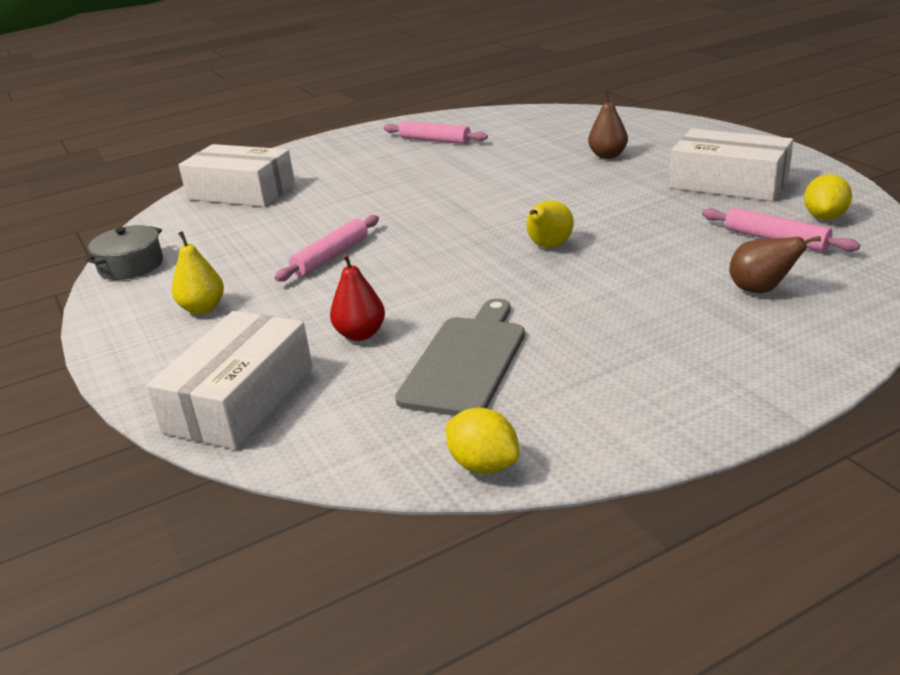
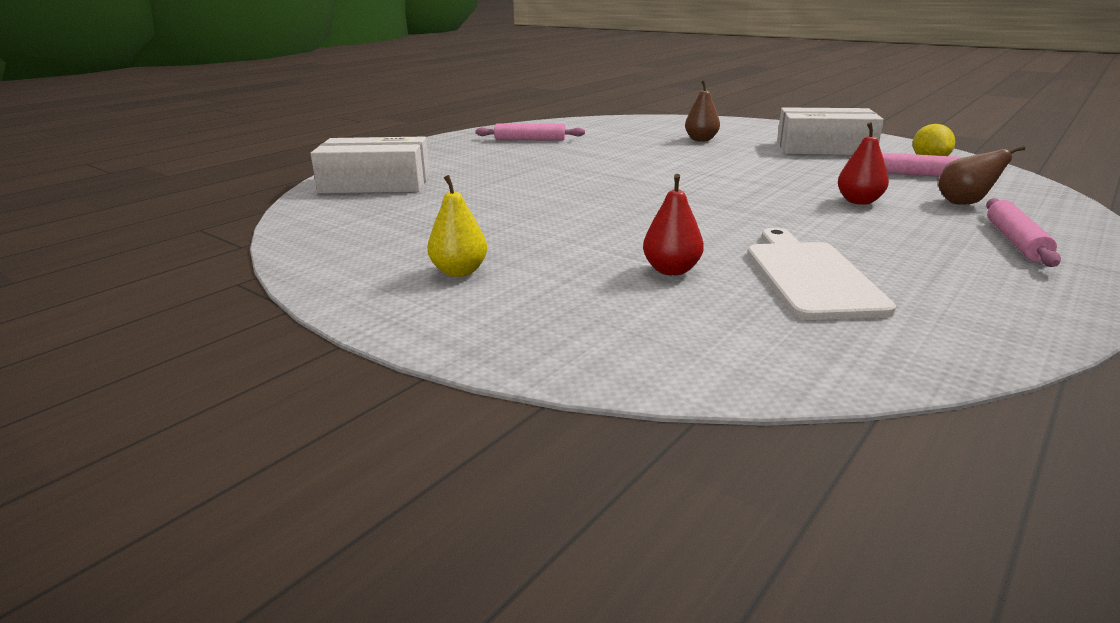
camera: 25 degrees left, 5 degrees down
(131, 266) = (316, 248): grey pot -> none
(240, 399) = (620, 340): white box -> none
(331, 256) = (547, 219): pink rolling pin -> pink rolling pin (1016, 241)
(466, 361) = (810, 276): grey cutting board -> white cutting board
(483, 465) = (966, 351): yellow lemon -> none
(548, 246) = (747, 194): yellow pear -> none
(647, 272) = (859, 201): none -> red pear

